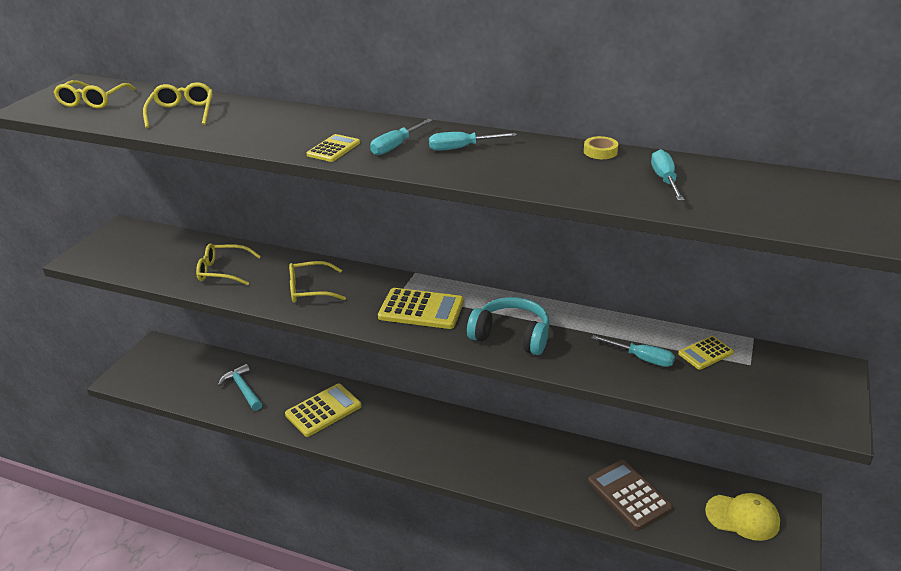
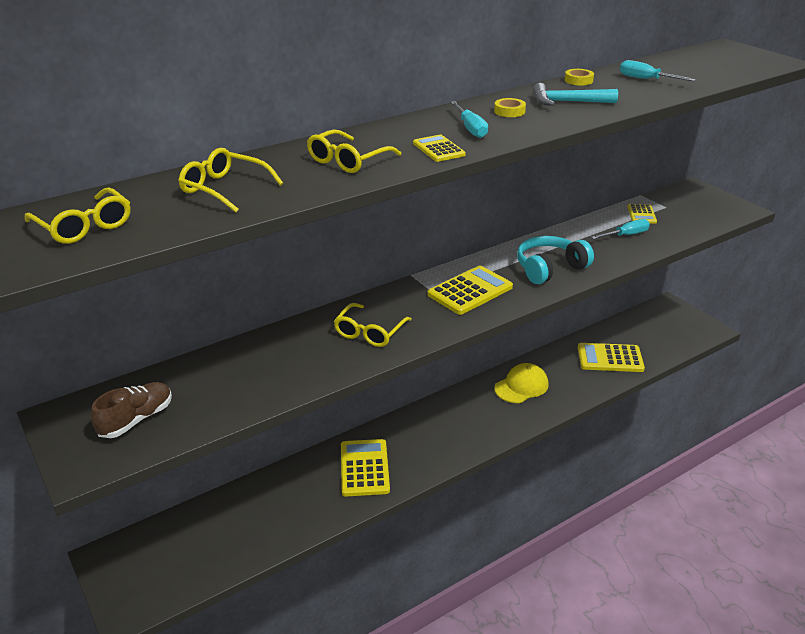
camera: 55 degrees left, 0 degrees up
(135, 253) = (136, 420): none -> brown shoe
(223, 271) = (266, 370): yellow glasses -> yellow glasses (348, 160)
(243, 389) = (269, 511): turquoise hammer -> turquoise hammer (567, 102)
(461, 148) = (509, 111): turquoise screwdriver -> yellow tape
(629, 495) = (610, 358): brown calculator -> yellow calculator
(742, 517) = (665, 327): yellow cap -> yellow cap (521, 386)

